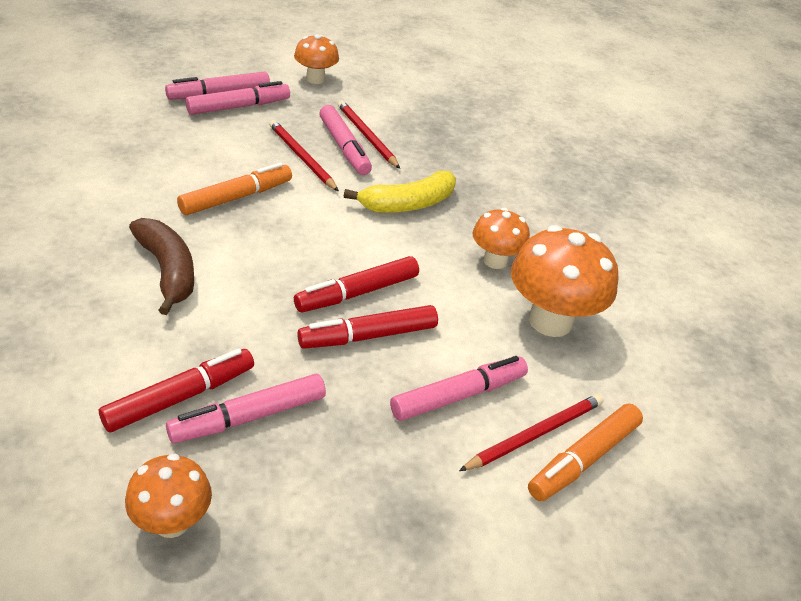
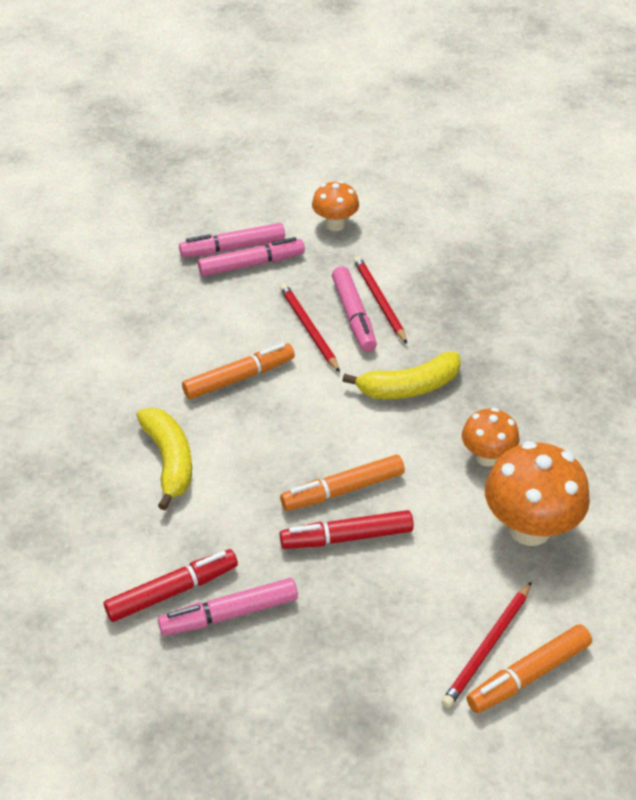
camera: 15 degrees right, 5 degrees up
(168, 271) = (169, 460): brown banana -> yellow banana
(172, 522) = (158, 705): orange mushroom -> none
(357, 293) = (343, 490): red marker -> orange marker
(458, 395) = (422, 603): pink marker -> none
(535, 434) = (487, 647): red pencil -> red pencil turned 150 degrees clockwise

